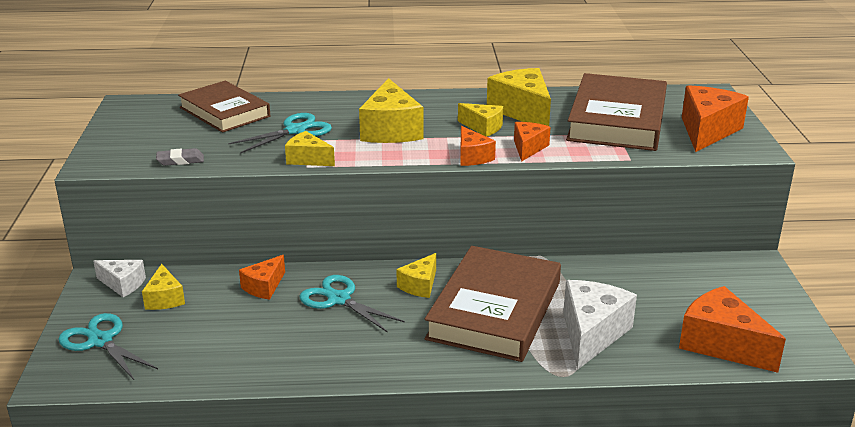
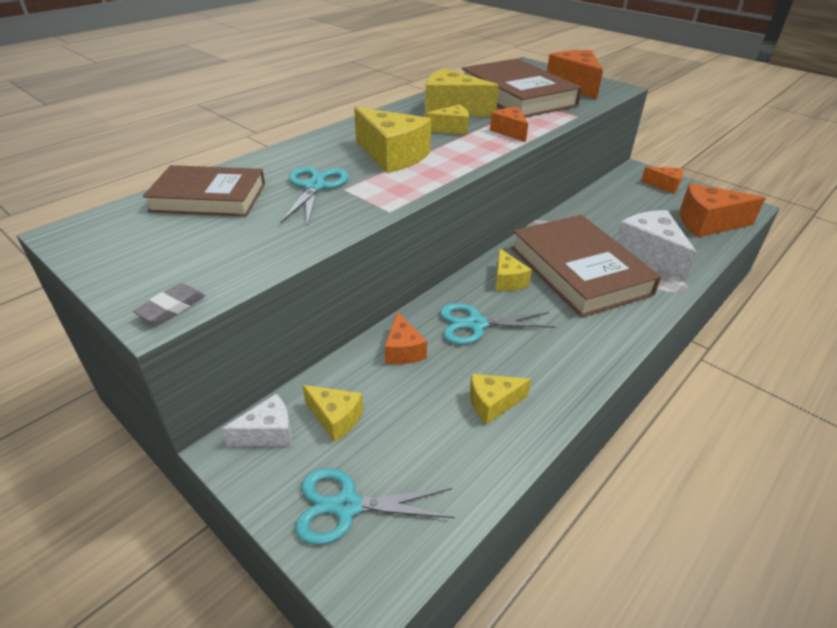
camera: 45 degrees left, 10 degrees up
(180, 160) = (258, 261): grey eraser -> grey eraser (171, 308)
(308, 159) = (378, 205): yellow cheese -> yellow cheese (492, 404)
(472, 157) = (490, 151): orange cheese -> orange cheese (664, 186)

